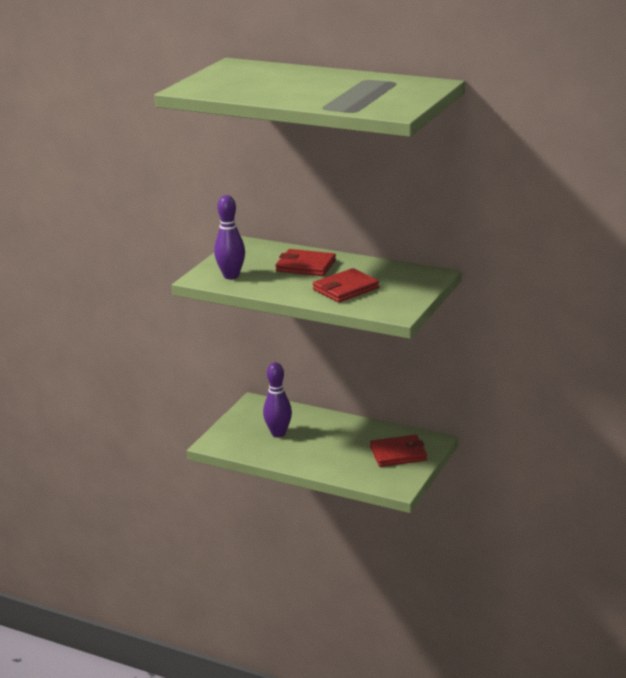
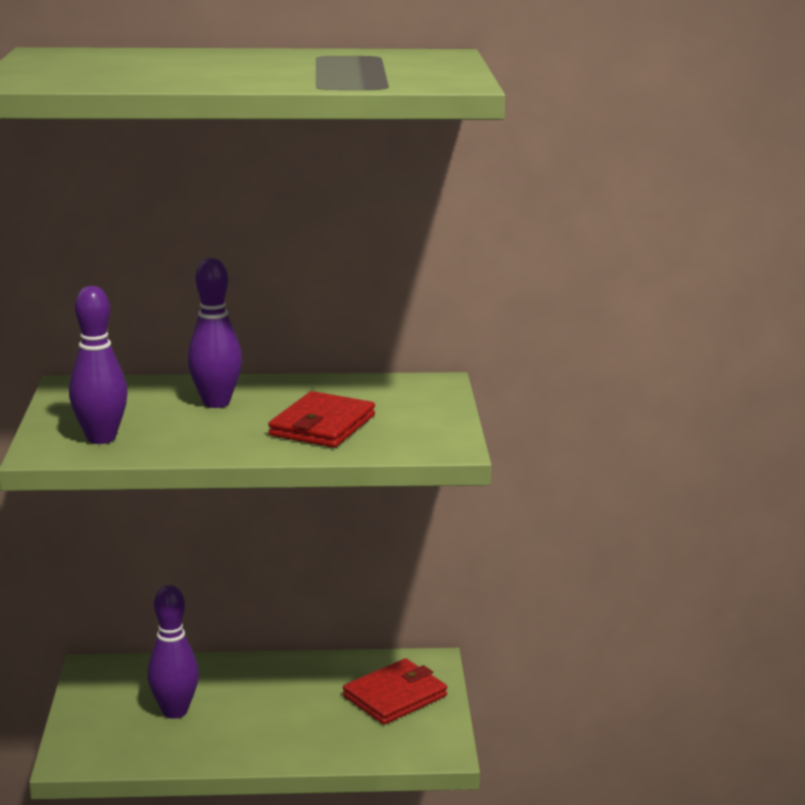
camera: 30 degrees left, 5 degrees down
(305, 266) = (216, 403): red wallet -> purple bowling pin

